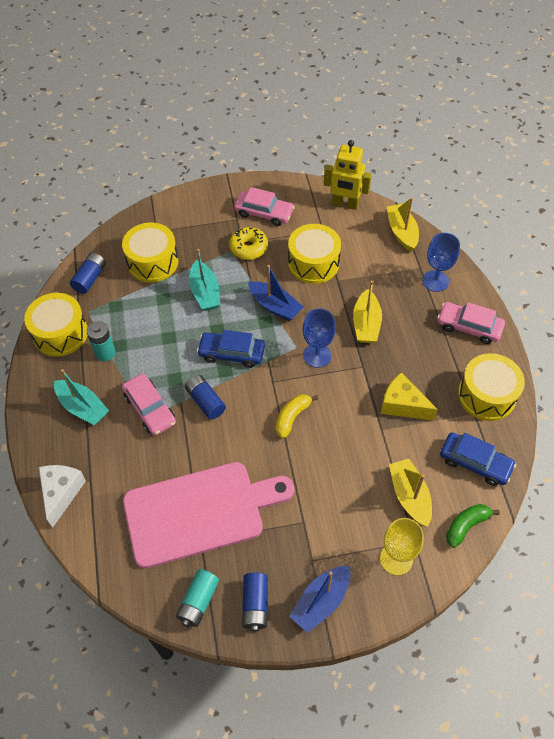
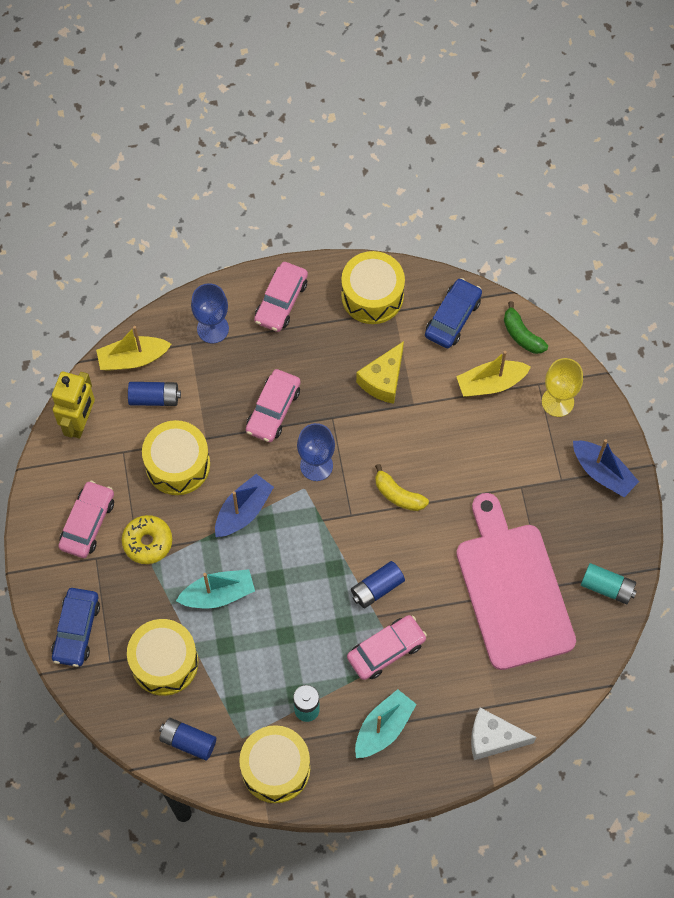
camera: 90 degrees left, 10 degrees up
(232, 353) = (311, 560): blue car -> blue car (76, 630)
(255, 604) = (608, 533): blue battery -> blue battery (154, 398)
(366, 324) = (273, 410): yellow boat -> pink car

